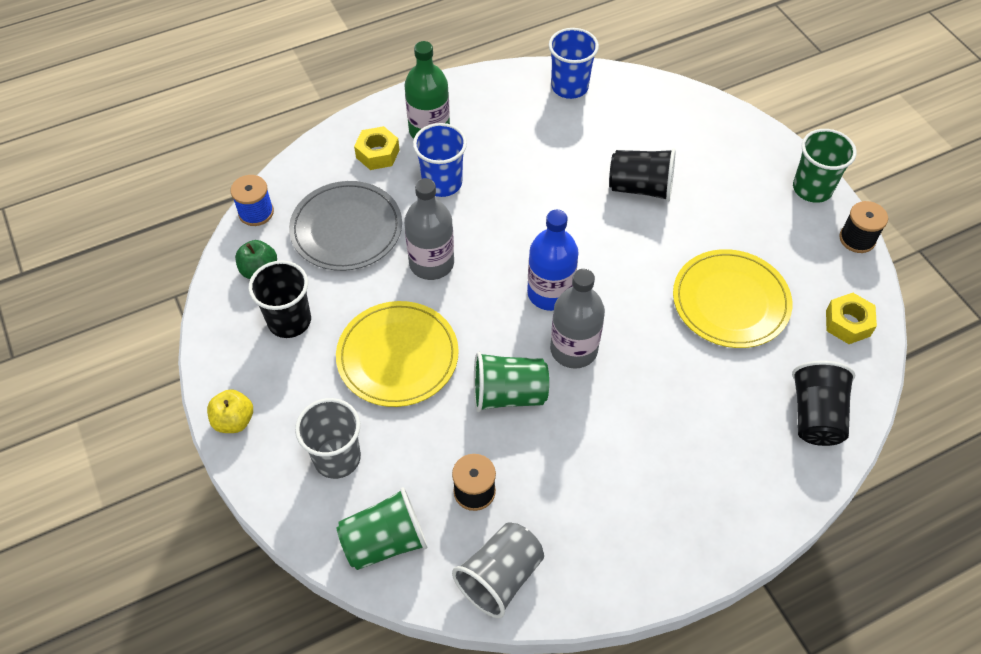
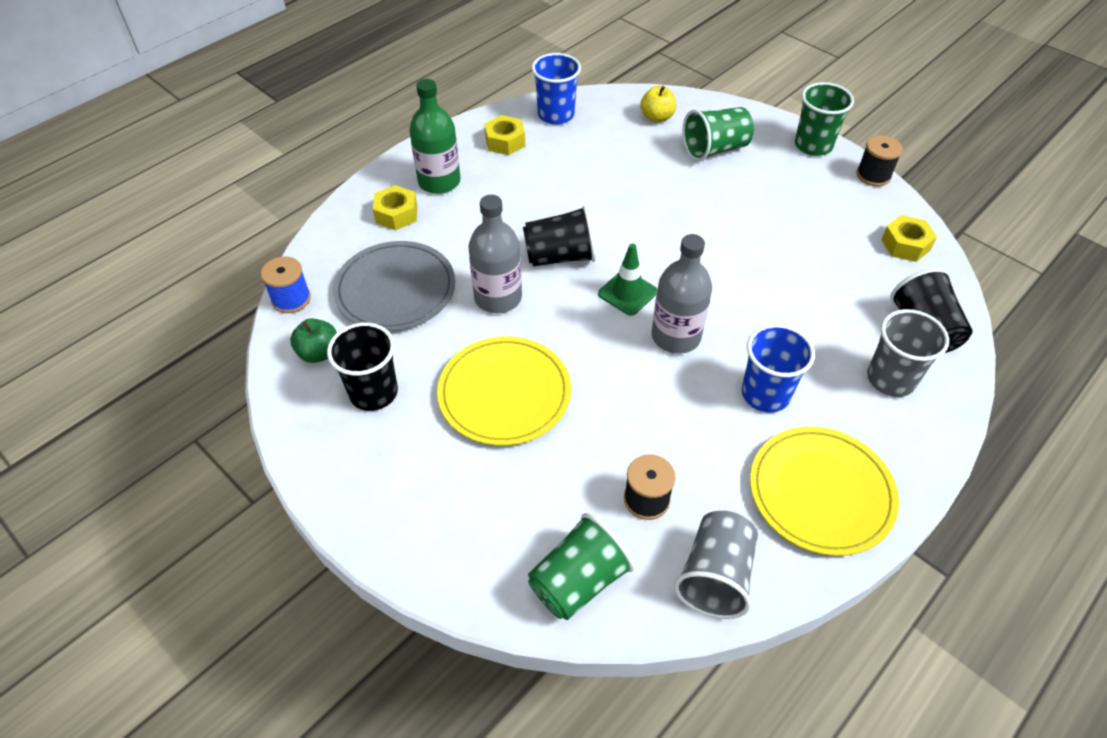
camera: 20 degrees left, 5 degrees down
(234, 420) = (355, 511): yellow apple -> yellow apple (657, 117)
(337, 458) = (487, 513): grey cup -> grey cup (890, 379)
(442, 183) = (474, 224): blue cup -> blue cup (765, 394)
(508, 104) = (505, 141): none -> yellow nut
(508, 394) = (634, 396): green cup -> green cup (715, 149)
(550, 293) = (627, 293): blue bottle -> green traffic cone
(640, 188) = (664, 181): black cup -> black cup (560, 256)
(730, 301) = (795, 254): yellow plate -> yellow plate (821, 492)

